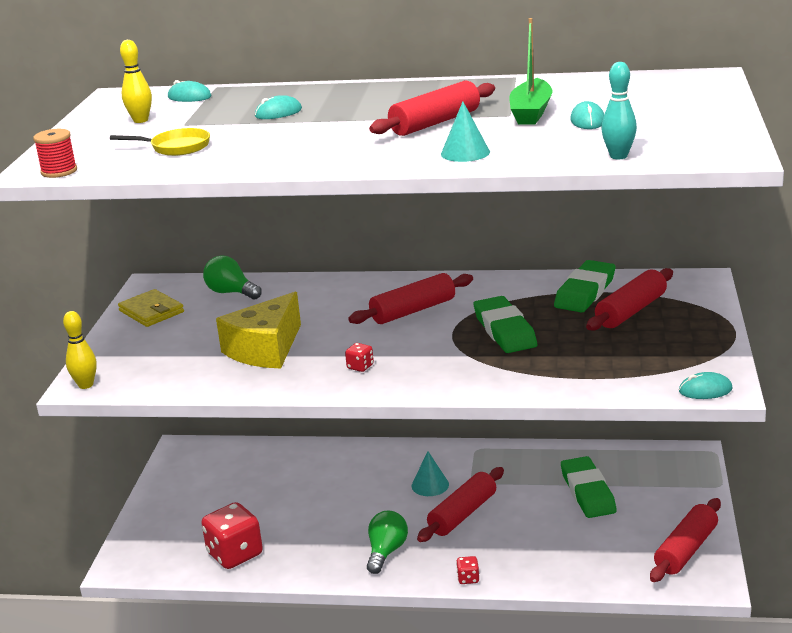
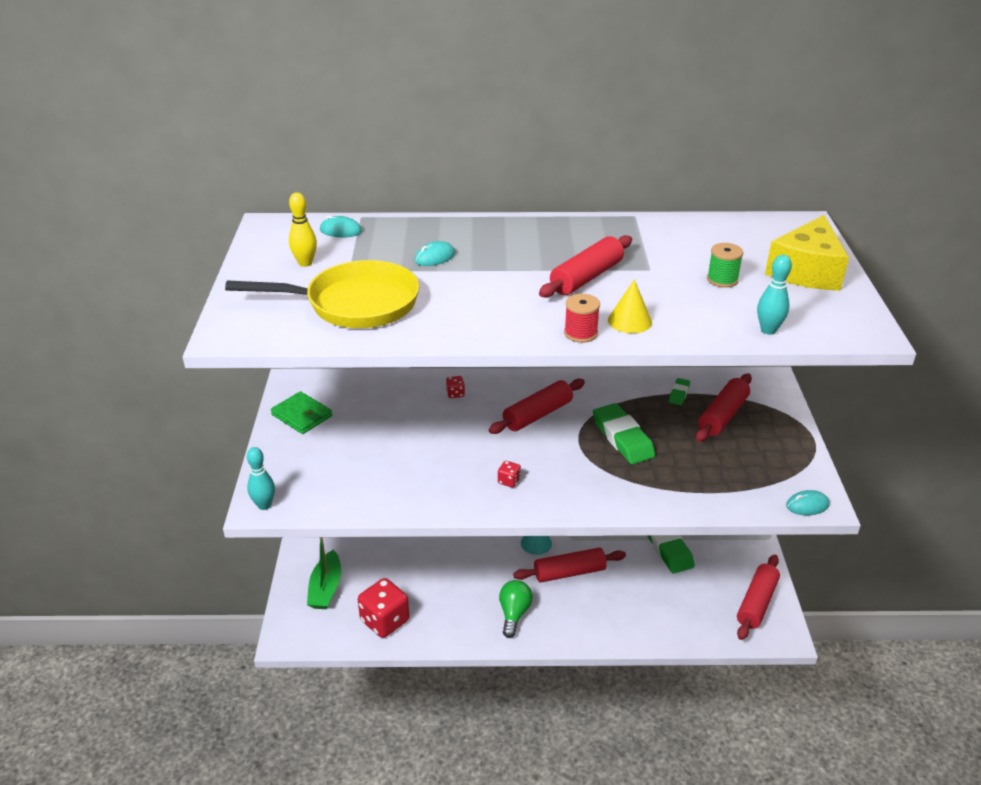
camera: 10 degrees left, 10 degrees up
(59, 171) = (251, 336): red spool -> red spool (580, 333)
(86, 385) = (264, 505): yellow bowling pin -> turquoise bowling pin
(151, 311) = (302, 415): yellow wallet -> green wallet
(176, 147) = (354, 304): yellow pan -> yellow pan, size x2.02
(231, 292) = (369, 393): green light bulb -> none
(265, 349) = (419, 461): yellow cheese -> yellow cheese (806, 271)
(462, 514) = (569, 572): red rolling pin -> red rolling pin turned 45 degrees clockwise
(465, 153) = (629, 321): turquoise cone -> yellow cone
(468, 578) = (588, 639): red dice -> red dice (455, 394)
(531, 112) = (667, 266): green boat -> green boat (326, 588)
(585, 292) = (679, 394): green eraser -> green eraser, size x0.49
(587, 121) = (722, 280): turquoise mouse -> green spool

